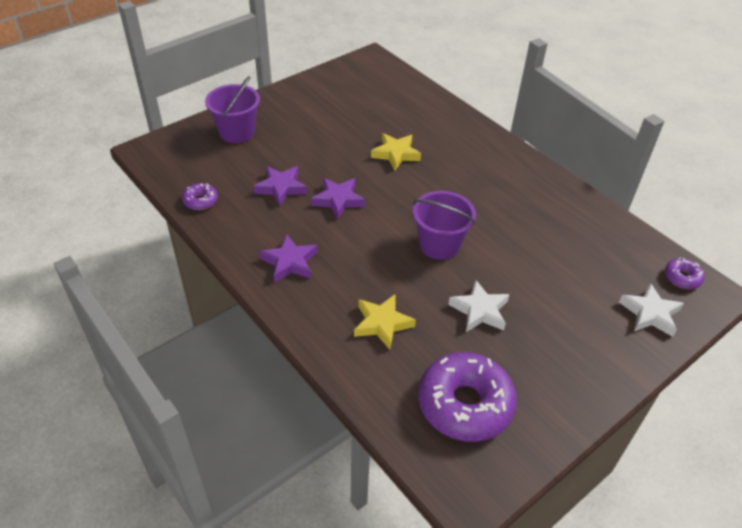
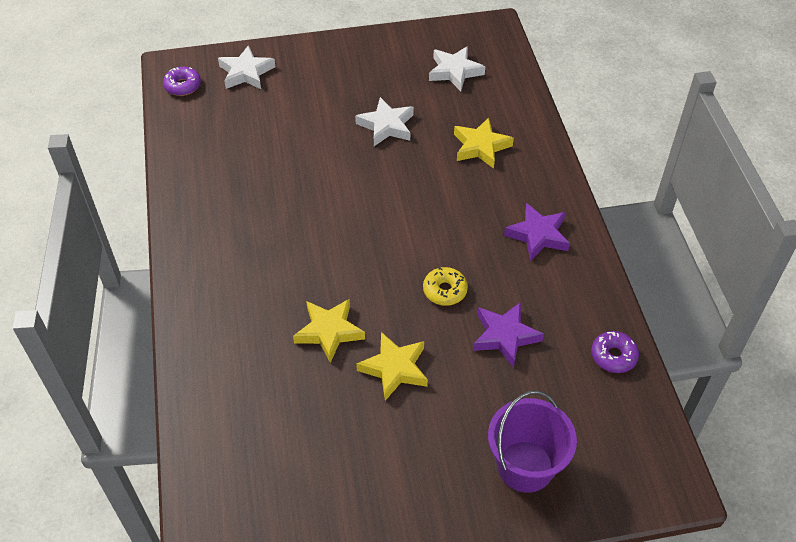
camera: 150 degrees left, 5 degrees up
(338, 200) = (445, 290): purple star -> yellow donut
(341, 150) = (395, 368): none -> yellow star
(439, 245) = (372, 196): purple bucket -> none
(465, 404) = (454, 71): purple donut -> white star

